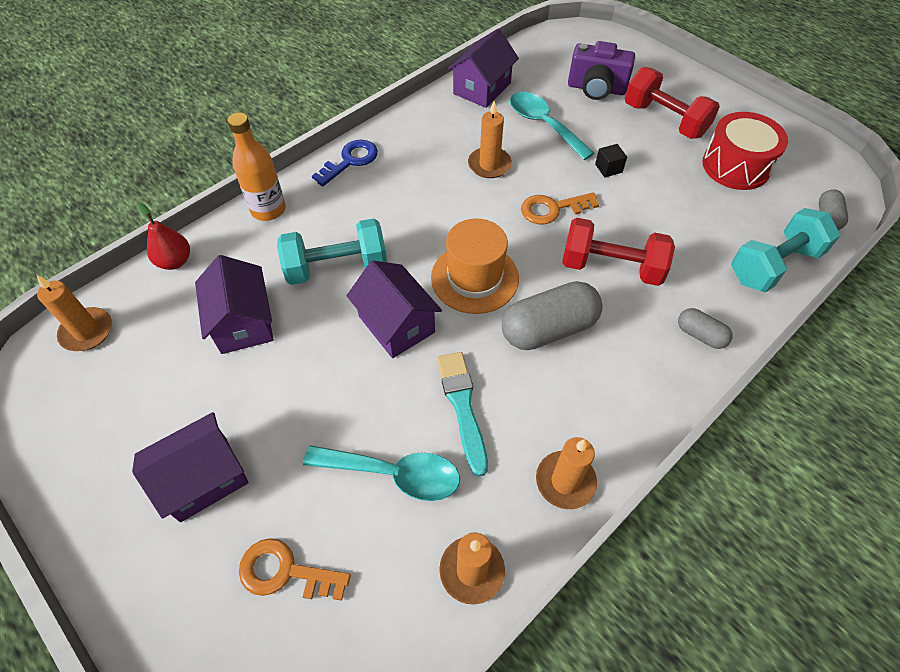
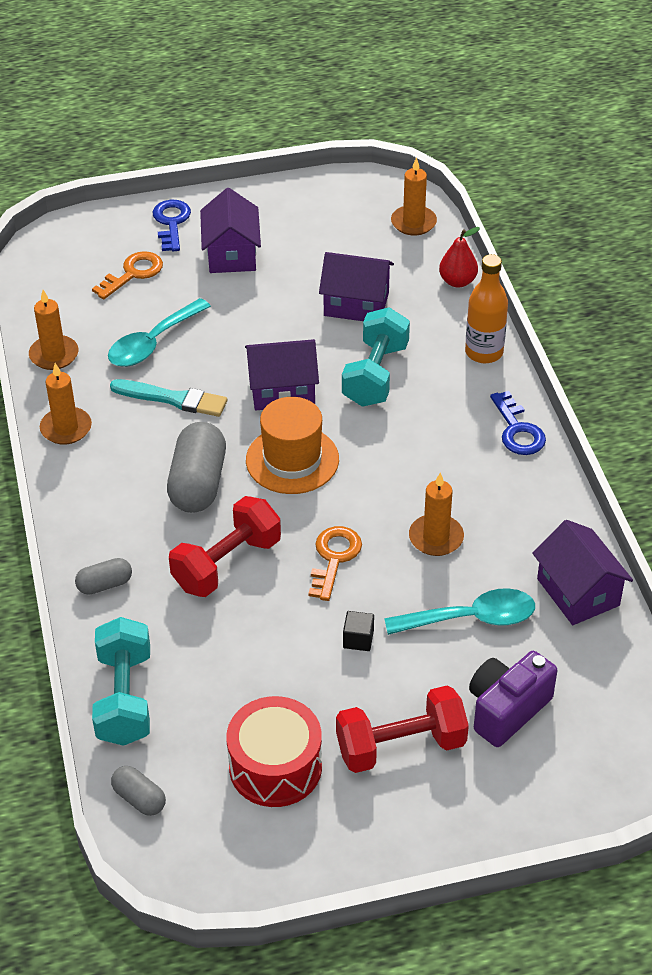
camera: 120 degrees right, 10 degrees down
(162, 587) = (171, 223): none -> blue key

